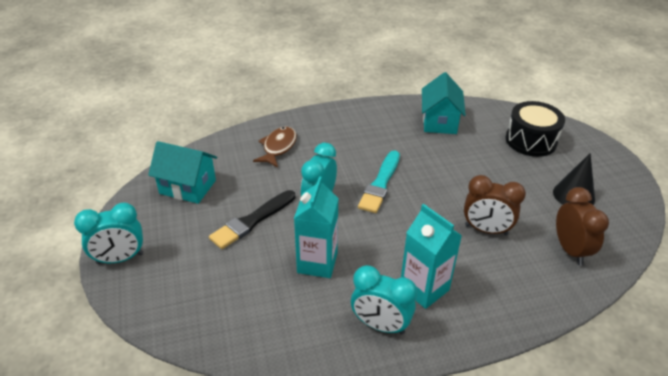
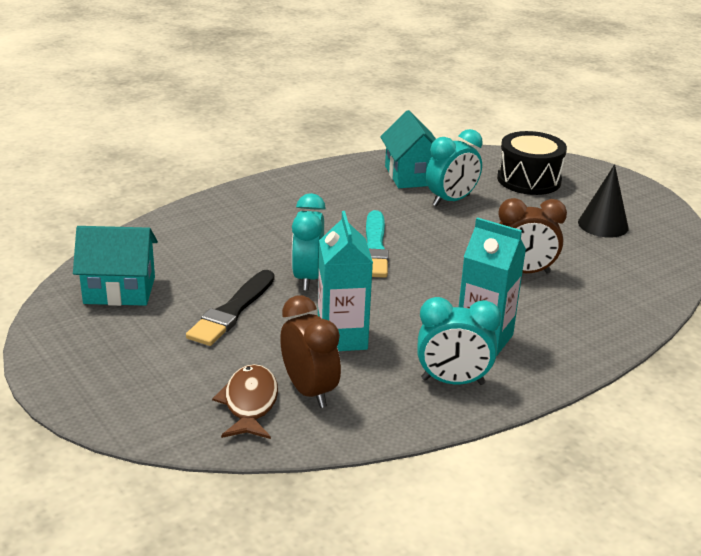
camera: 20 degrees left, 10 degrees down
(120, 258) = (73, 380): turquoise clock -> turquoise clock (451, 201)
(278, 147) = (219, 230): brown fish -> brown fish (250, 404)
(570, 250) = (624, 275): brown clock -> brown clock (309, 391)

